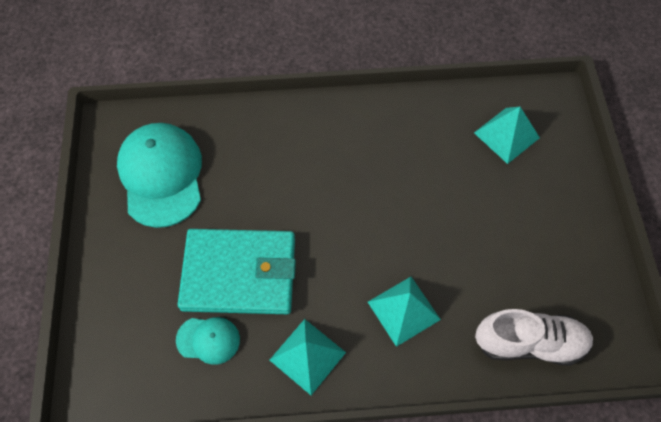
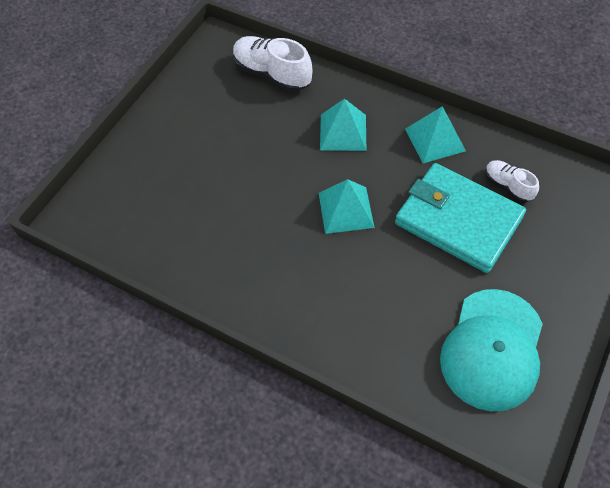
camera: 145 degrees left, 5 degrees down
(208, 340) = (508, 186): turquoise cap -> white shoe
(506, 135) = (146, 210): turquoise pyramid -> turquoise pyramid (346, 210)

